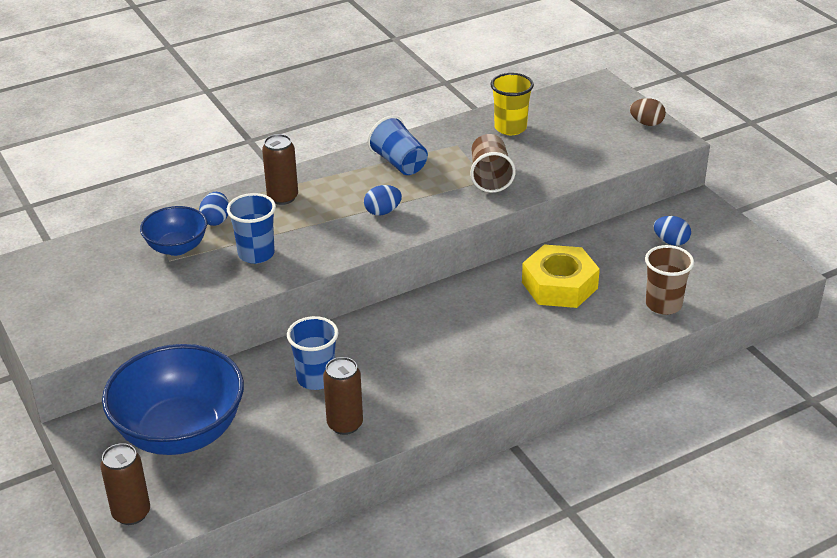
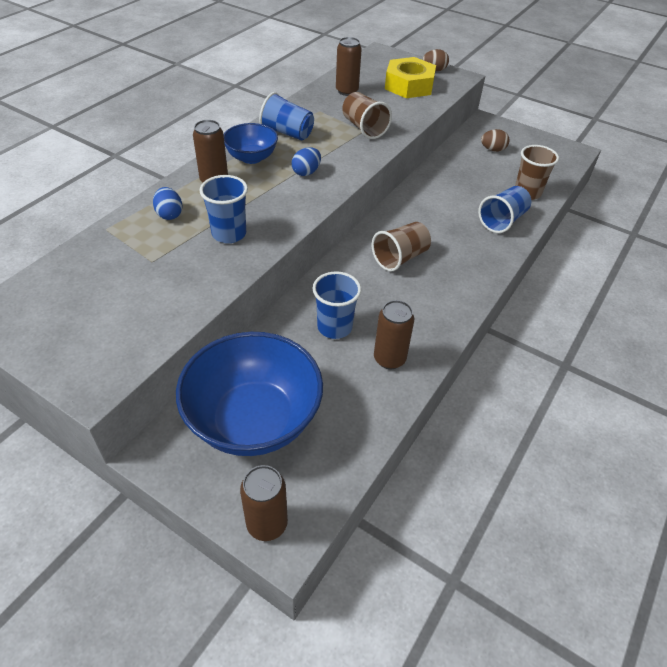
camera: 30 degrees left, 10 degrees up
(177, 247) = (151, 248): blue bowl -> blue bowl (251, 157)
(442, 333) = (400, 258): none -> brown cup
(510, 128) = (347, 91): yellow cup -> brown can
(559, 285) = (450, 198): yellow nut -> yellow nut (409, 85)
(599, 327) = (502, 221): none -> blue cup
(671, 241) = (492, 150): blue egg -> brown egg

